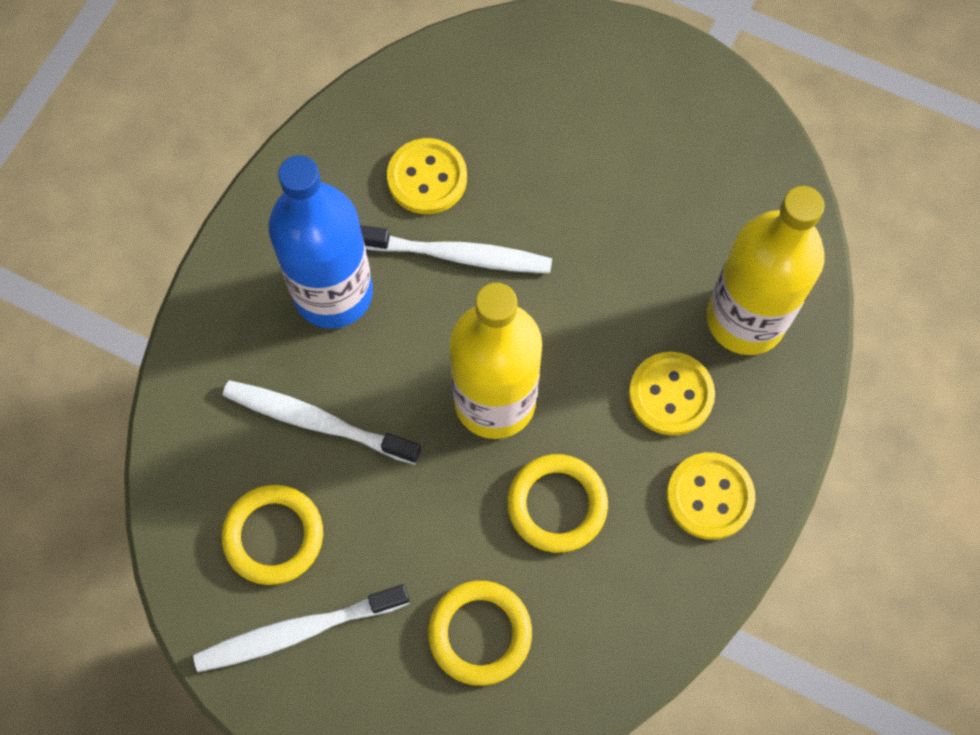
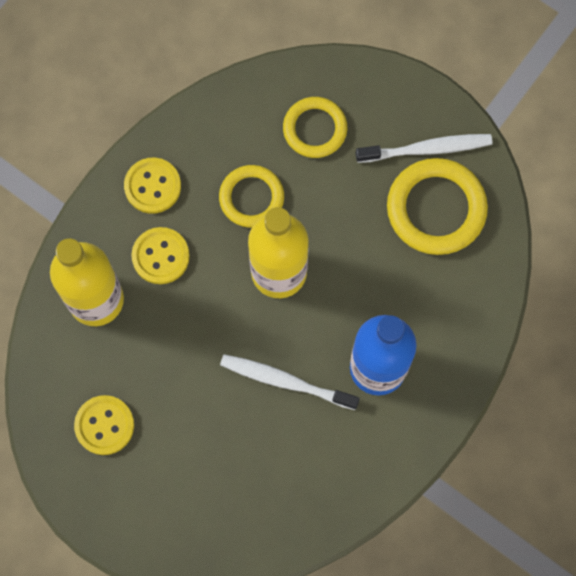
camera: 170 degrees left, 5 degrees up
(273, 536) = (436, 209): yellow ring -> yellow ring, size x1.53
(317, 422) = (399, 278): white toothbrush -> none
(427, 178) = (297, 446): yellow button -> yellow button (104, 425)

